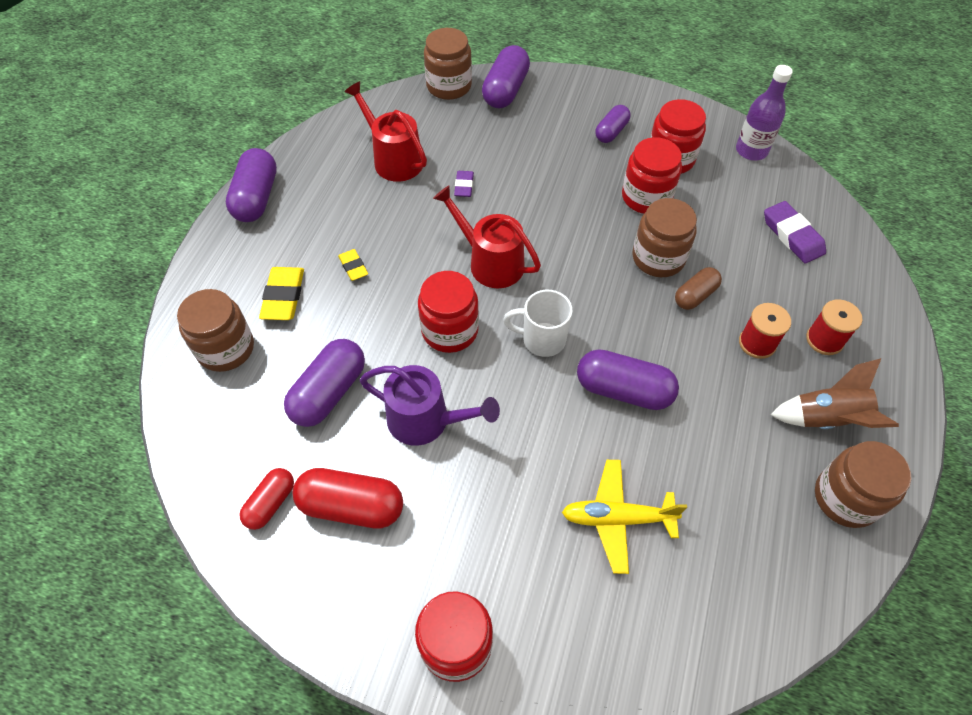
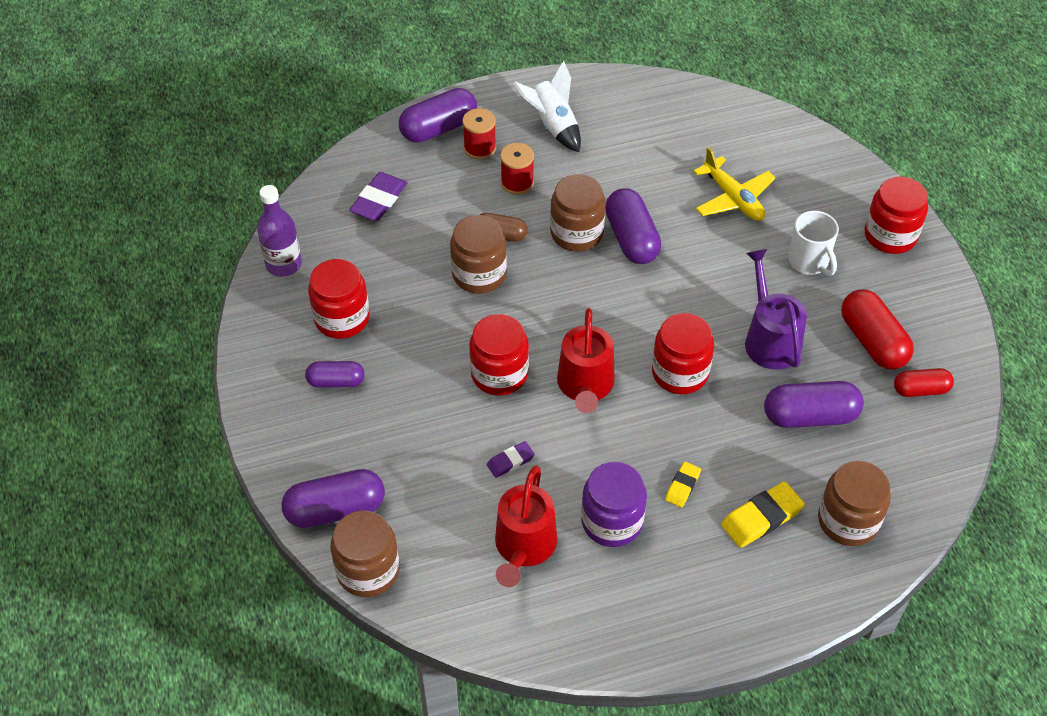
camera: 125 degrees left, 5 degrees down
(256, 198) = (679, 637): purple capsule -> purple capsule (439, 128)
(367, 212) = (612, 521): none -> purple jar
(542, 339) = (632, 308): white mug -> white mug (809, 262)
(646, 197) = (410, 314): red jar -> red jar (499, 374)
(827, 419) = (553, 125): brown rocket -> white rocket
(846, 498) = (608, 99): brown jar -> brown jar (576, 233)

